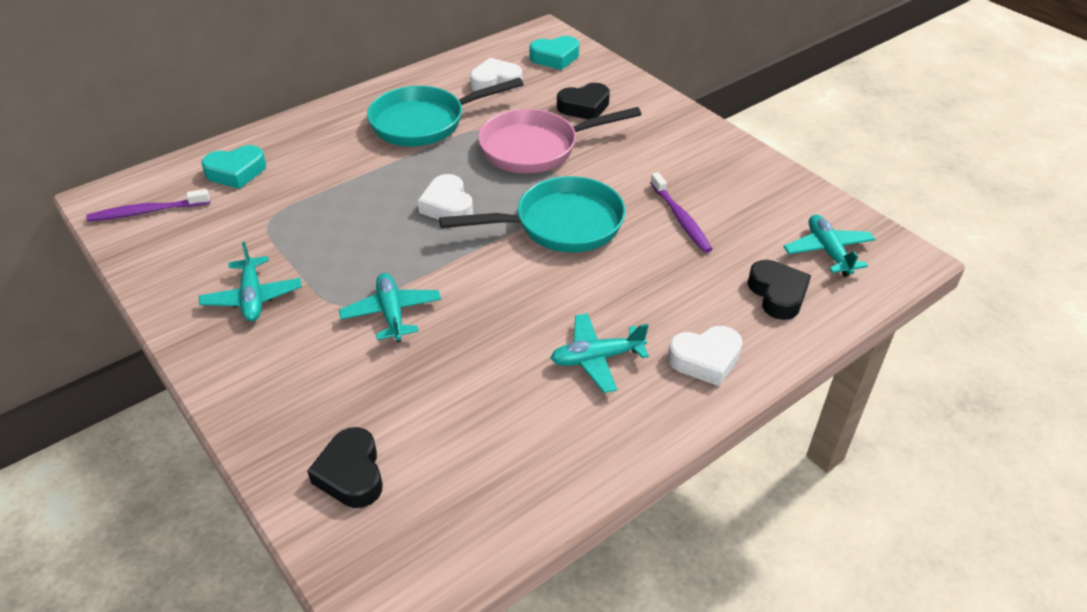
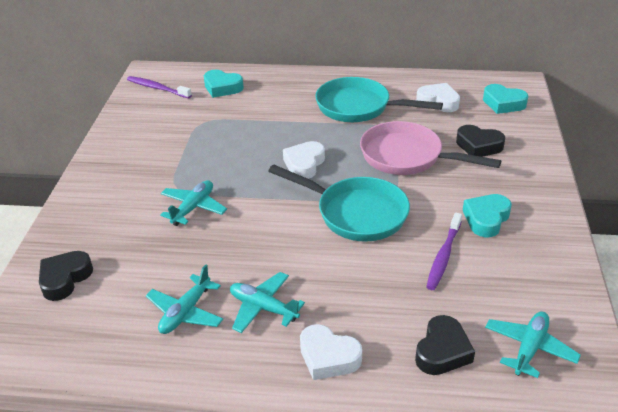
camera: 45 degrees right, 5 degrees down
(252, 297) = (144, 159): turquoise plane -> turquoise plane (186, 312)
(672, 168) = (486, 219): none -> turquoise heart

